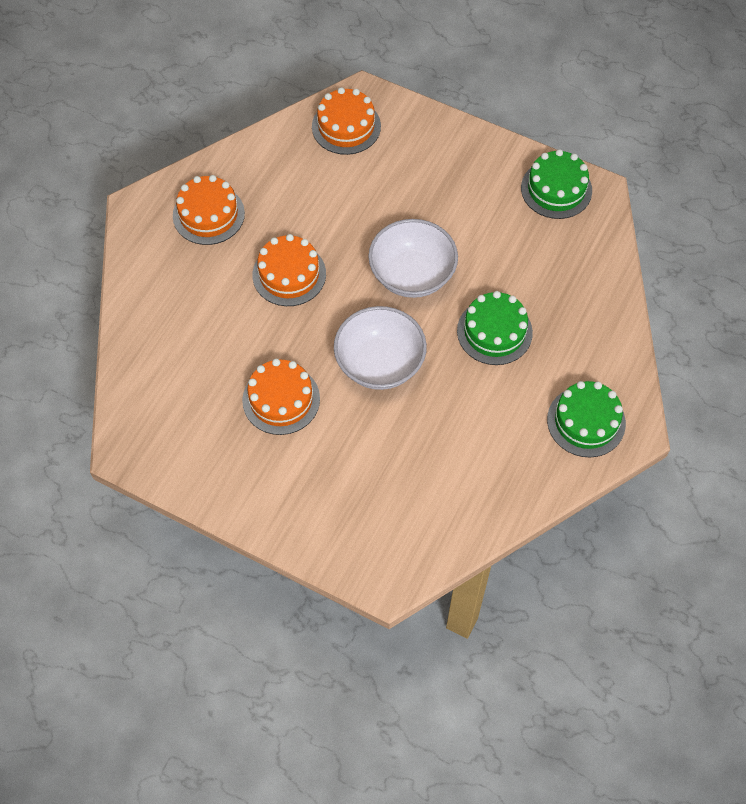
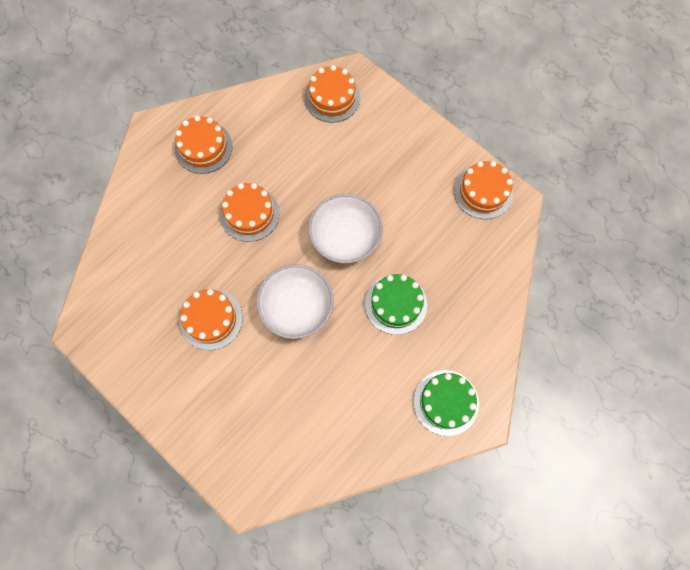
camera: 15 degrees right, 10 degrees up
(556, 189) = (483, 192): green cake -> orange cake

